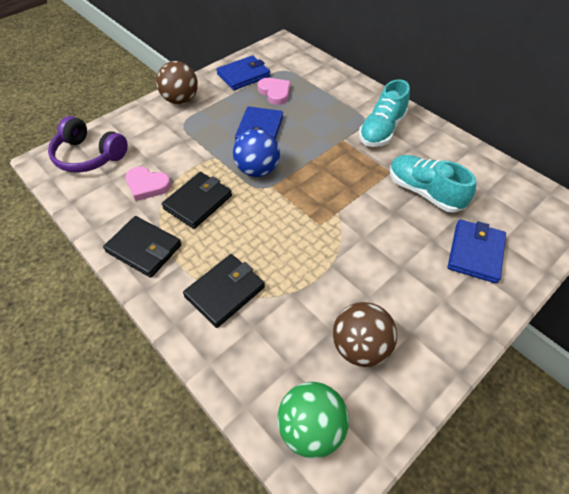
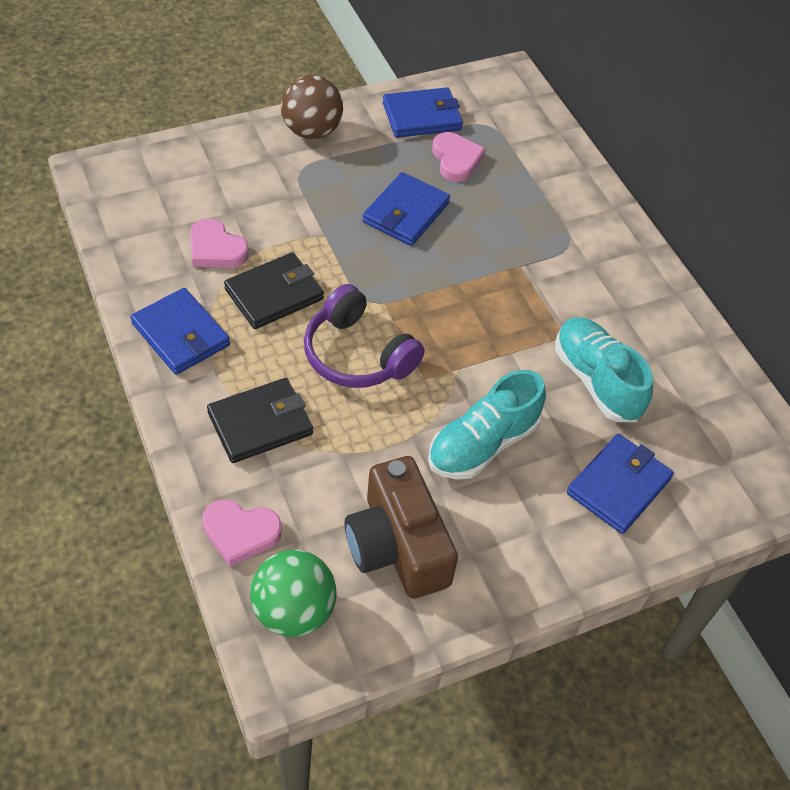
camera: 15 degrees right, 0 degrees up
(89, 156) = (154, 181): purple headphones -> purple headphones (357, 354)
(144, 248) = (181, 334): black wallet -> blue wallet
(245, 379) = (240, 533): none -> pink heart
(257, 170) = (374, 274): blue ball -> none
(360, 346) = (397, 546): brown ball -> brown camera
(381, 130) = (587, 269): turquoise shoe -> turquoise shoe (483, 444)

